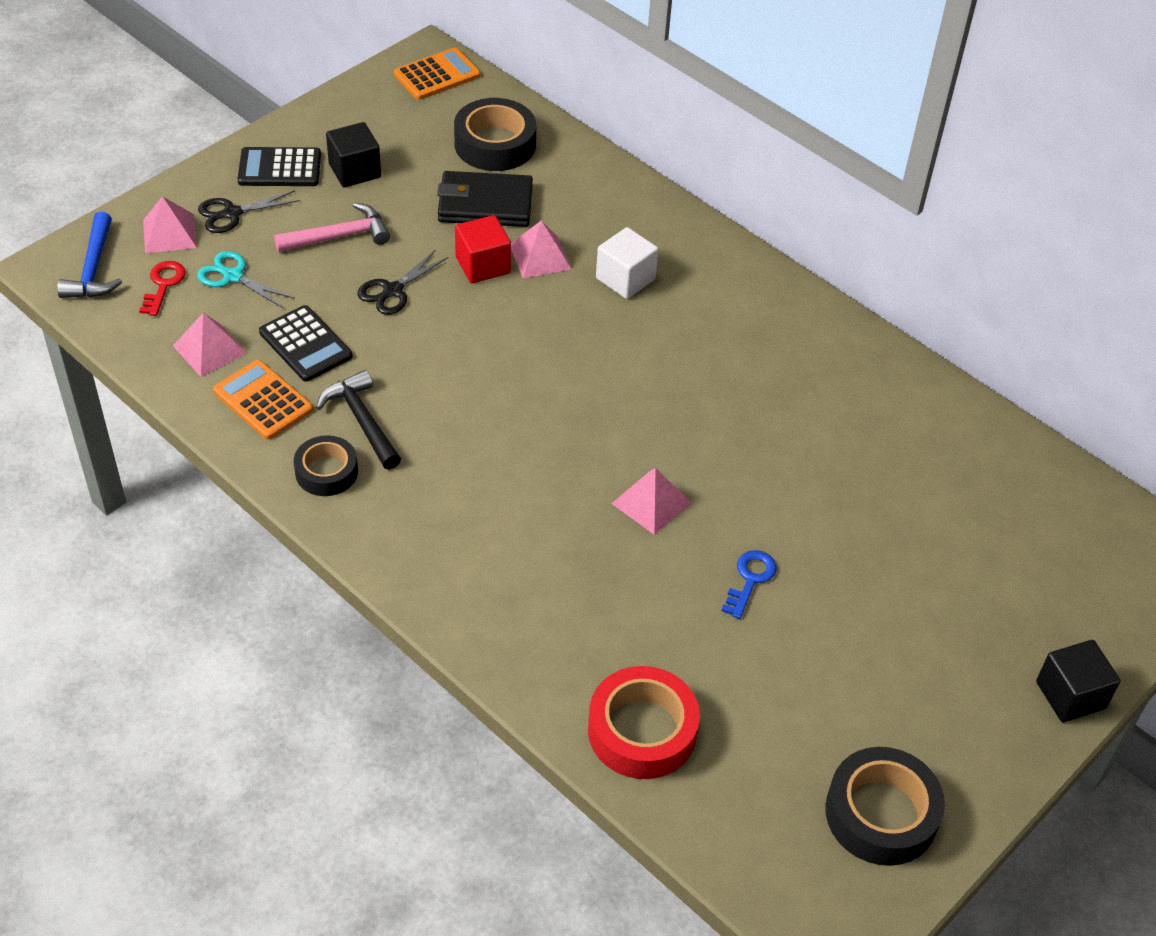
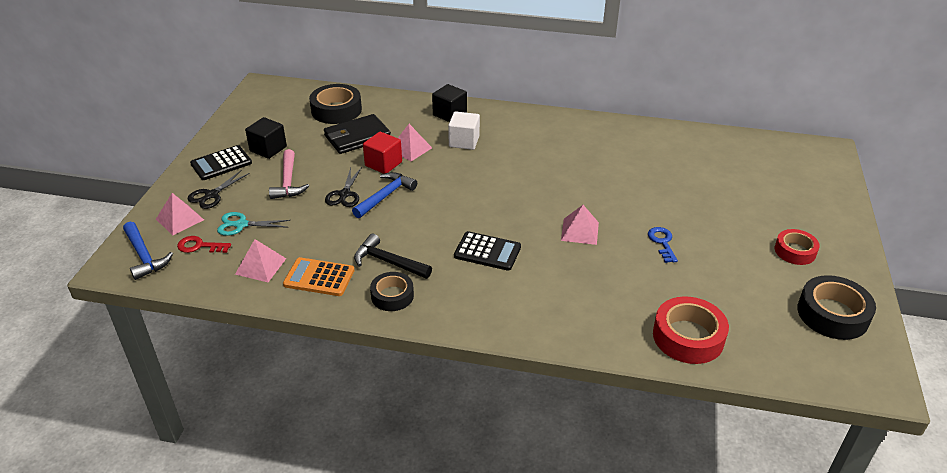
camera: 30 degrees left, 10 degrees down
(163, 285) = (199, 246): red key -> red key turned 60 degrees counterclockwise
(306, 344) = (318, 239): black calculator -> black calculator (487, 251)
(339, 236) = (288, 181): pink hammer -> pink hammer turned 135 degrees clockwise
(437, 75) = (274, 92): orange calculator -> none
(442, 318) = (385, 196): none -> blue hammer
(934, 695) = (795, 251): none -> red tape
(1070, 695) = (846, 223): black cube -> black cube (449, 114)

